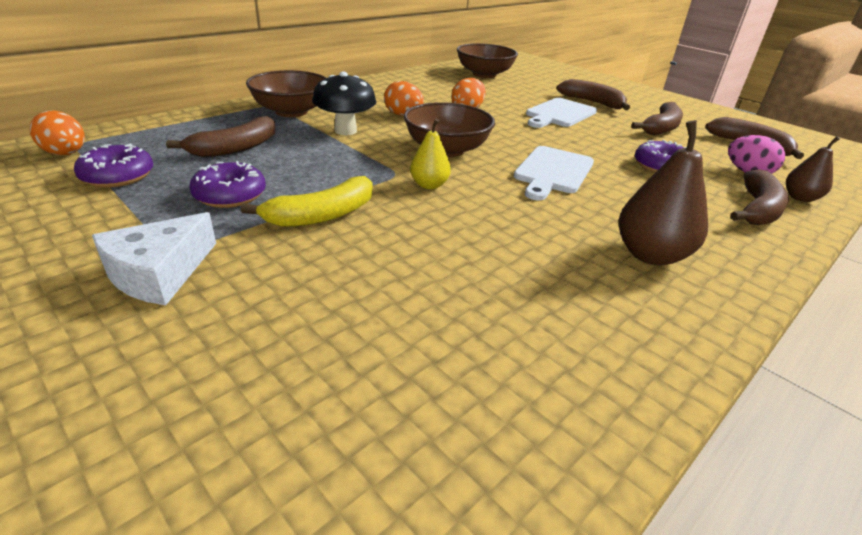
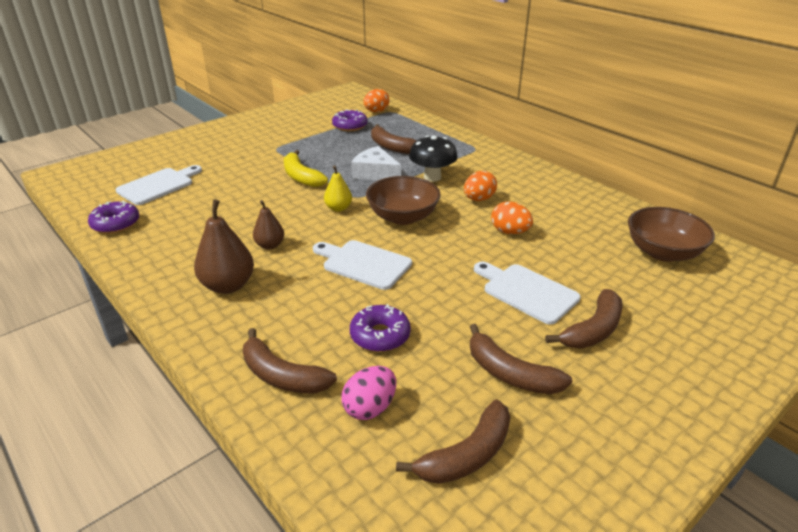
camera: 95 degrees right, 0 degrees up
(159, 272) = (257, 148): white cheese -> white cheese (375, 173)
(230, 195) = (327, 152): purple donut -> purple donut (116, 224)
(291, 111) = (466, 156): brown bowl -> none
(324, 414) = (158, 185): none -> white cutting board
(800, 198) = (302, 428): brown pear -> brown pear (270, 245)

